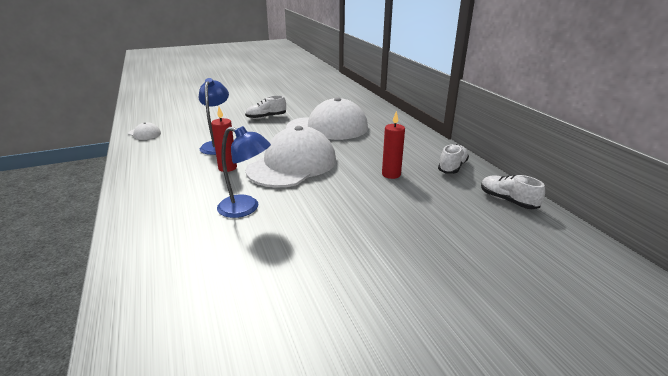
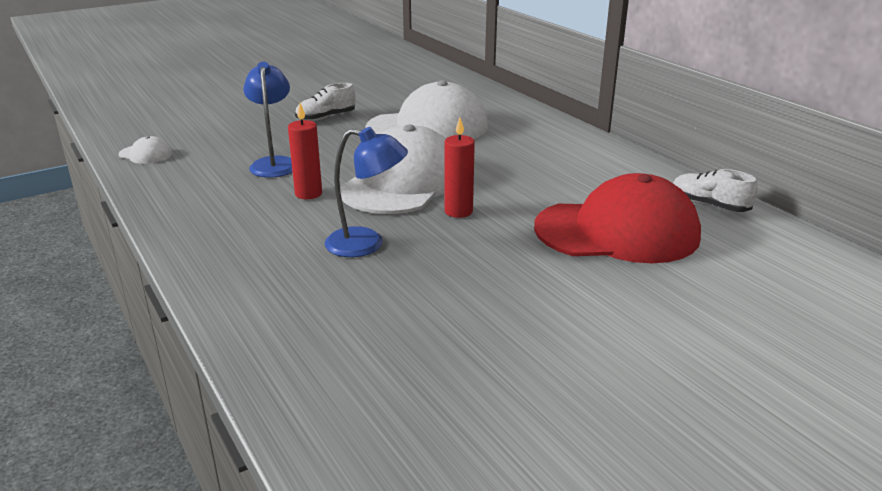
camera: 10 degrees left, 0 degrees up
(391, 174) = (546, 185): red candle -> red candle (458, 211)
(430, 216) = (617, 231): none -> red cap
(452, 167) = (625, 169): white shoe -> none

